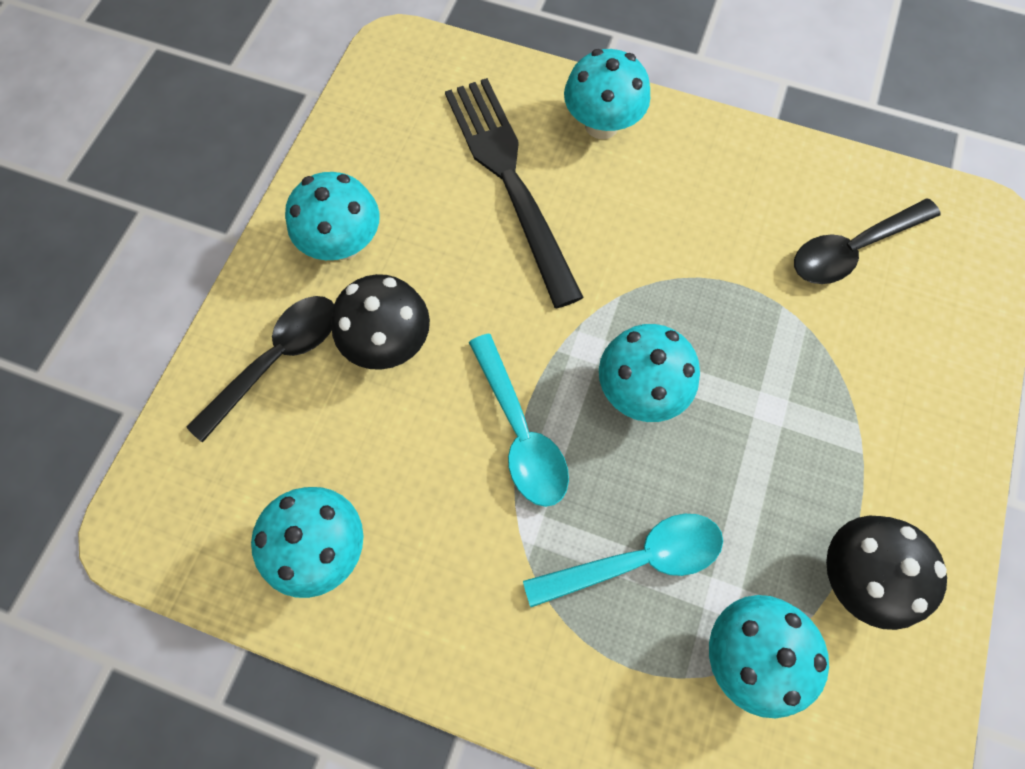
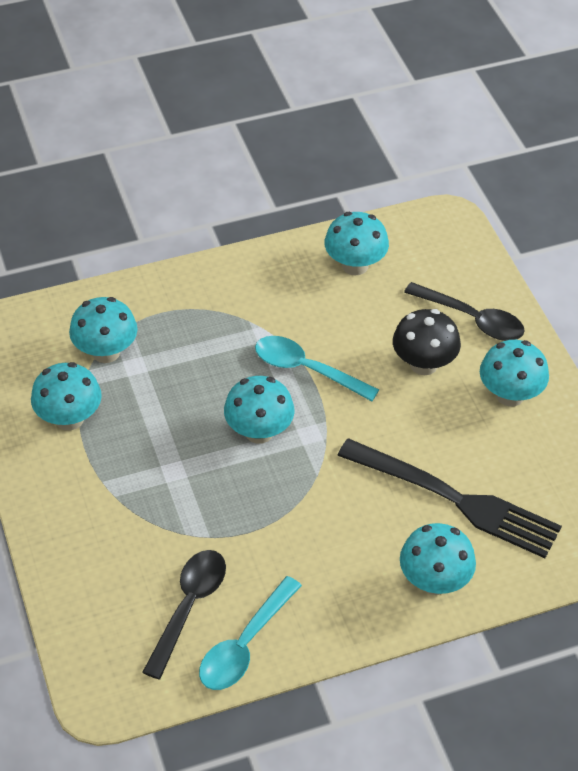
camera: 140 degrees right, 20 degrees down
(278, 359) = (472, 319): black spoon -> black spoon turned 60 degrees counterclockwise
(637, 559) = (193, 354): turquoise spoon -> turquoise spoon (245, 645)
(856, 574) = (69, 418): black mushroom -> turquoise mushroom

